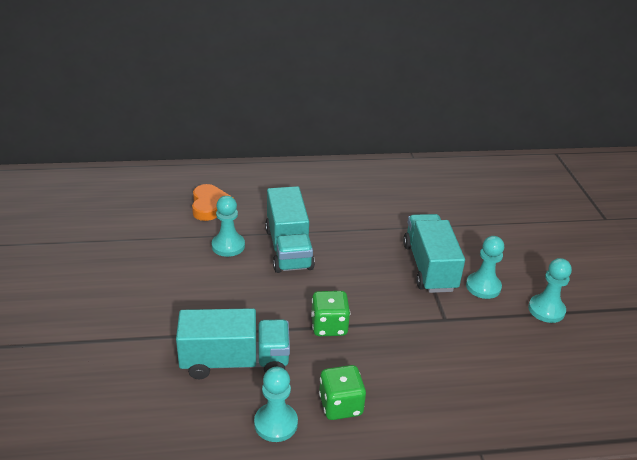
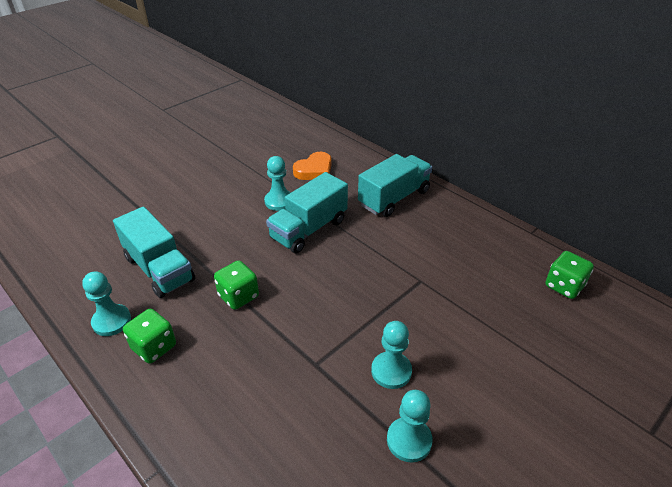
camera: 55 degrees right, 5 degrees up
(429, 267) = (377, 320): turquoise truck -> turquoise truck (394, 198)
(475, 176) = (564, 286): none -> green dice

